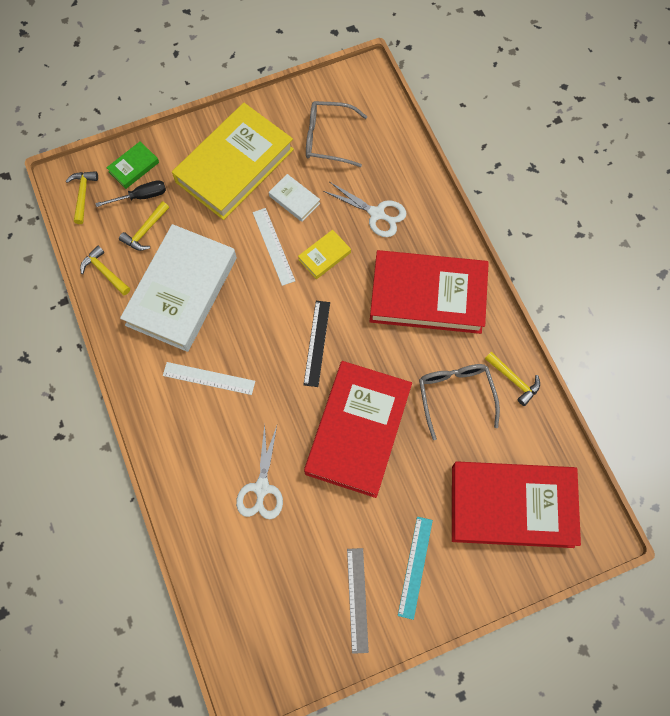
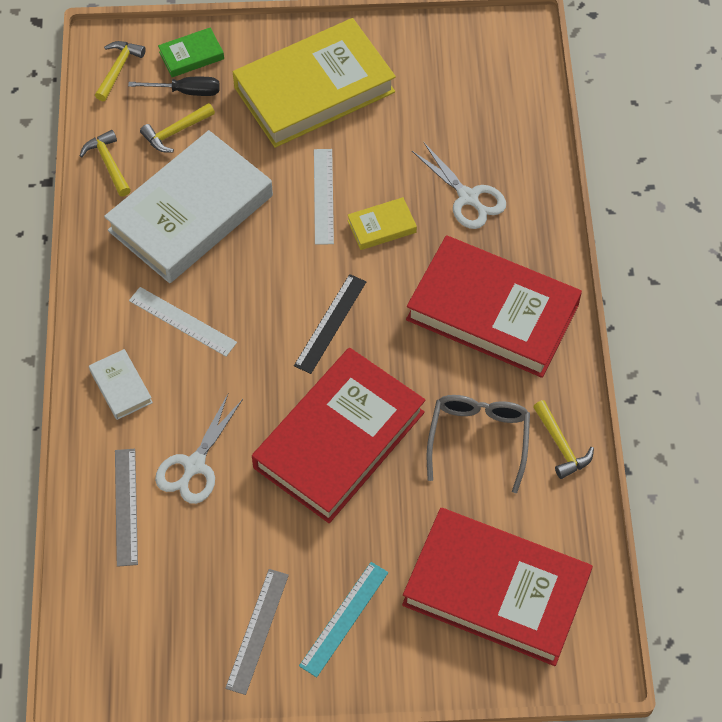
camera: 20 degrees right, 10 degrees down
(224, 538) = (126, 506): none -> grey ruler
(294, 199) = (371, 150): white book -> white book (121, 387)
(328, 138) = (443, 92): grey glasses -> none

